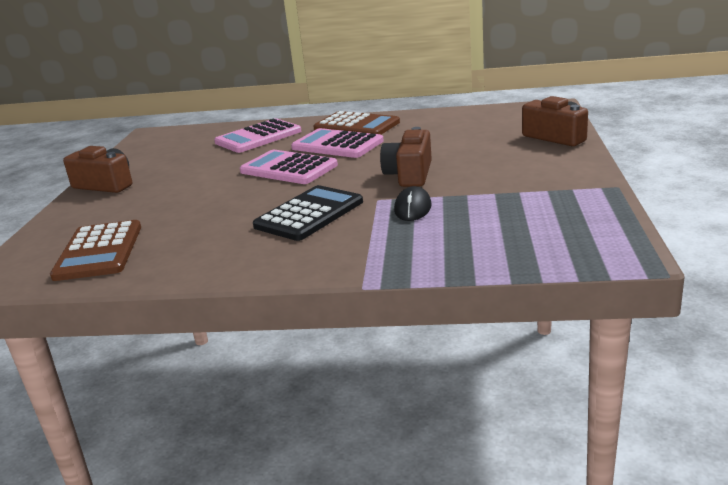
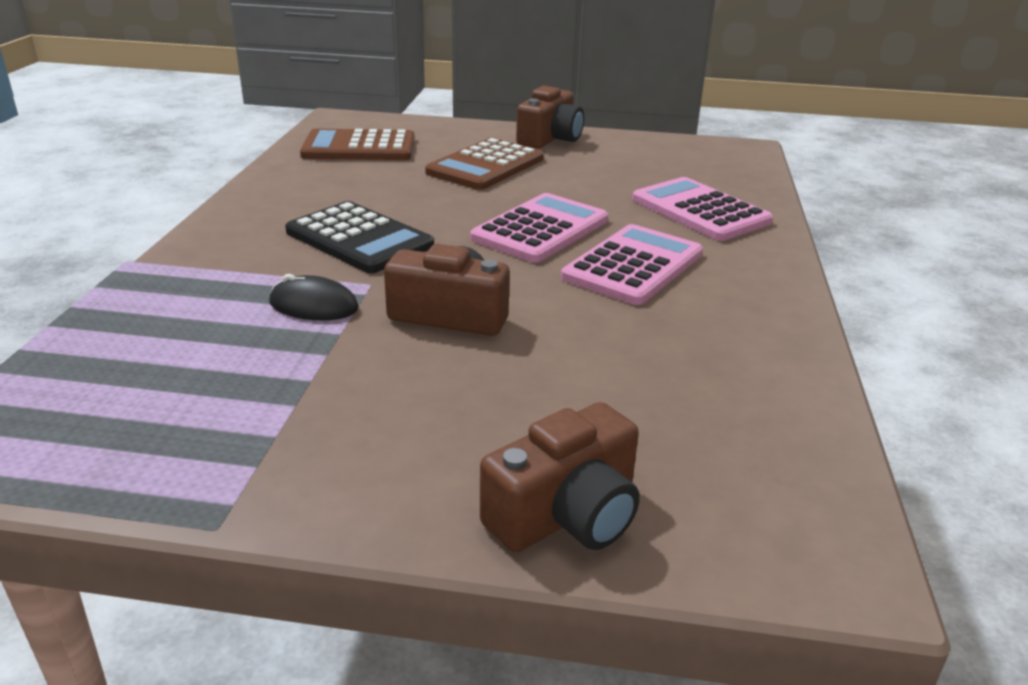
camera: 90 degrees right, 5 degrees up
(356, 126) = (736, 286): brown calculator -> brown calculator (486, 166)

